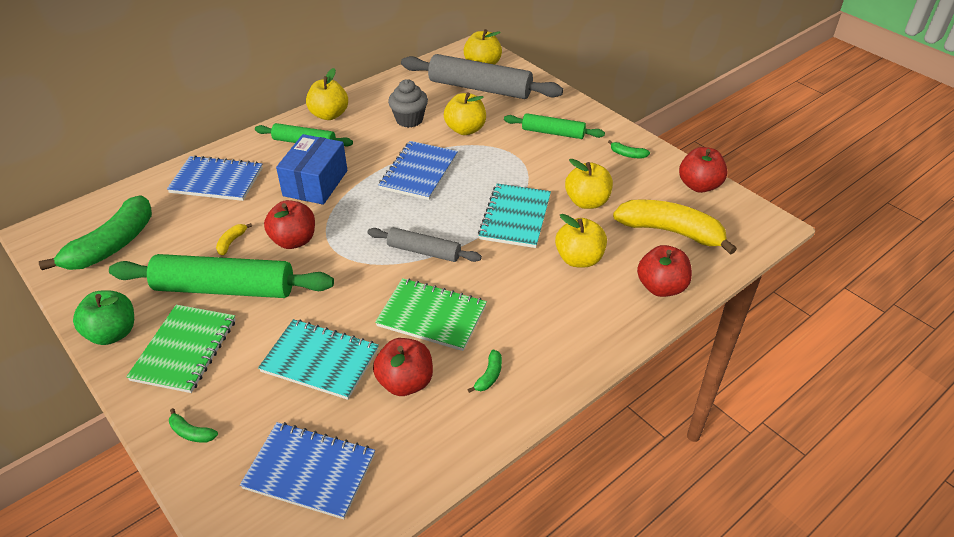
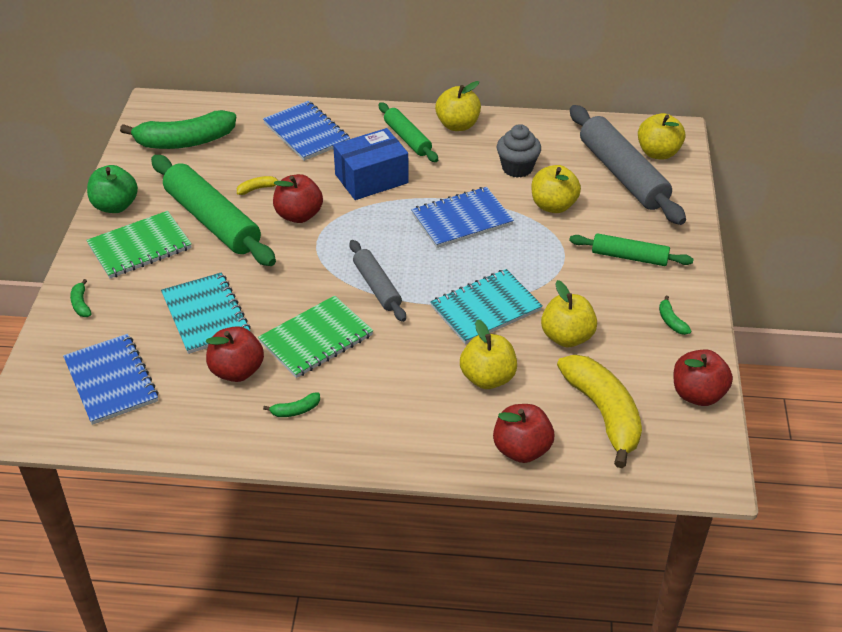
camera: 45 degrees right, 0 degrees up
(432, 316) = (316, 339): green notebook -> green notebook turned 75 degrees clockwise
(553, 133) = (629, 257): green rolling pin -> green rolling pin turned 45 degrees counterclockwise

